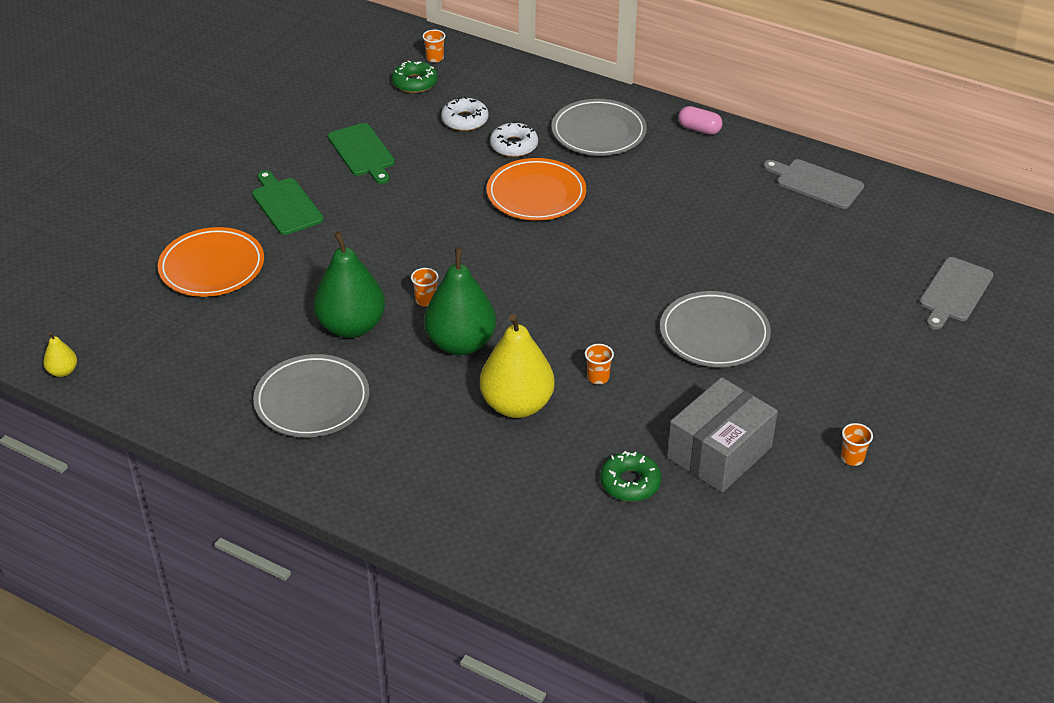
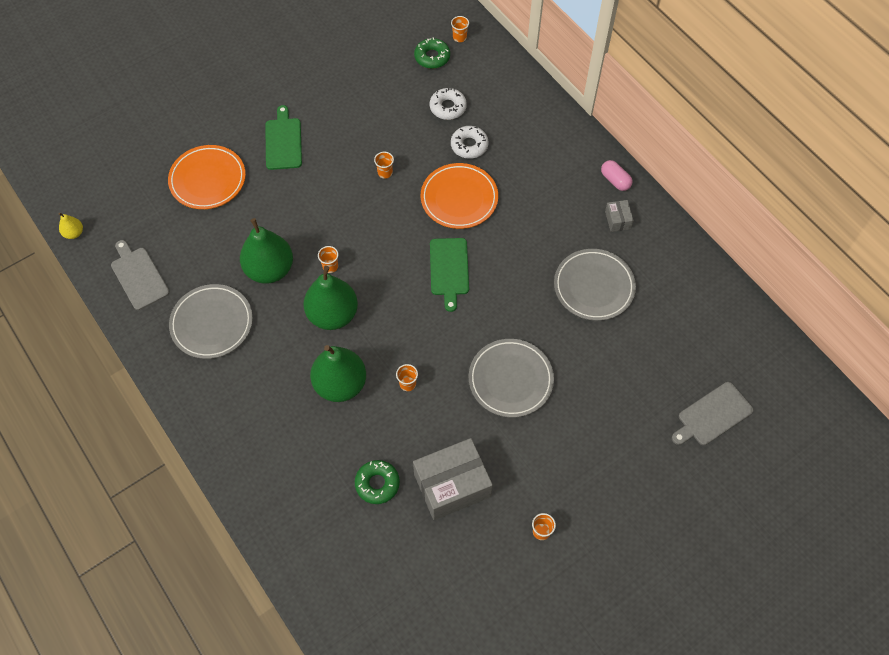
camera: 25 degrees right, 20 degrees up
(362, 152) = (360, 111): green cutting board -> green cutting board (449, 269)
(431, 197) = (385, 172): none -> orange cup
(517, 405) = (340, 384): yellow pear -> green pear
(598, 132) = (538, 155): grey plate -> grey plate (594, 287)
(727, 161) = (617, 220): none -> grey box
(816, 183) = (672, 268): grey cutting board -> grey cutting board (139, 276)

